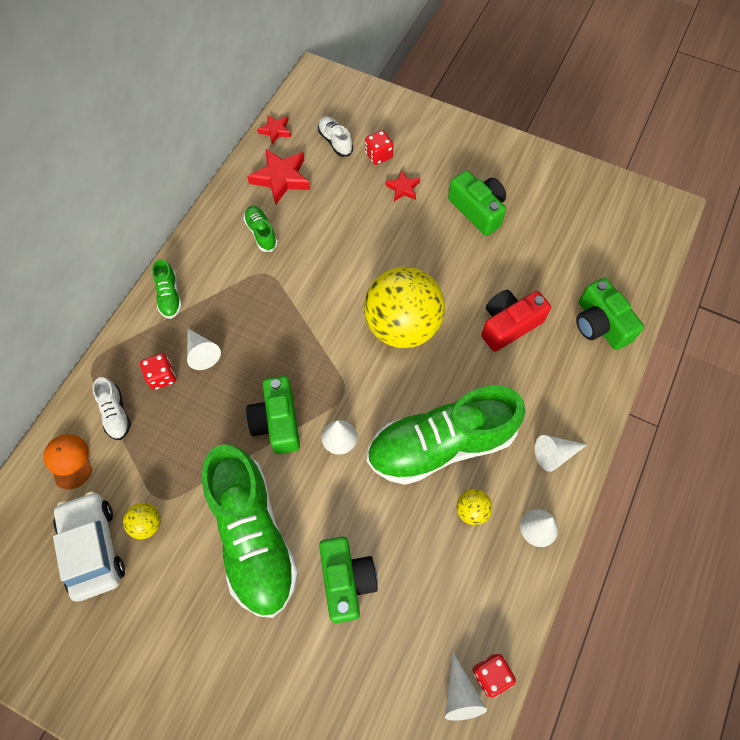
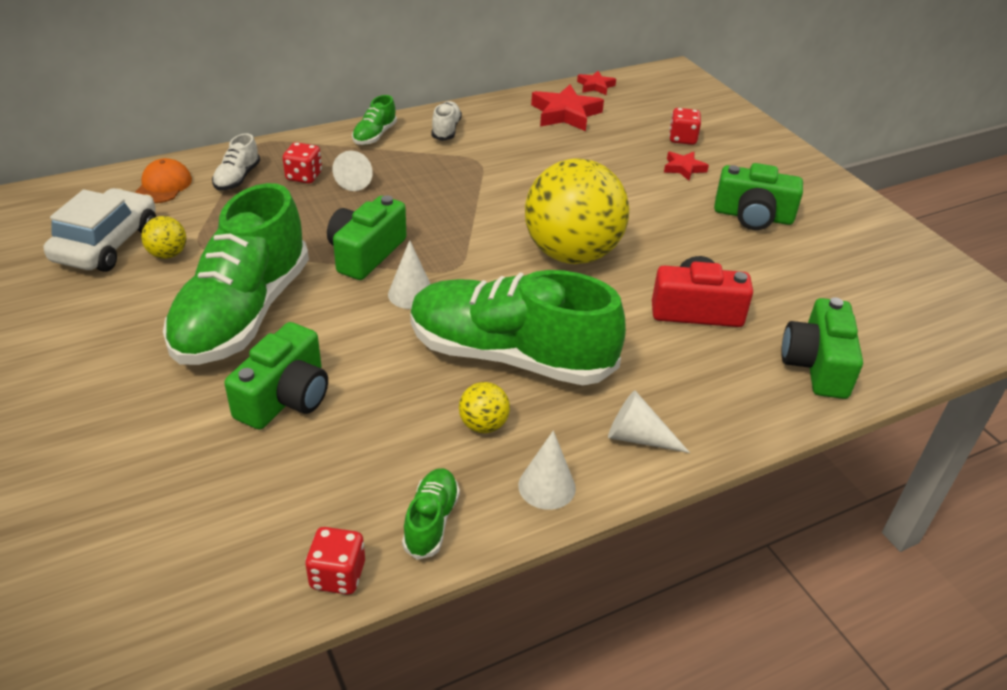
camera: 35 degrees right, 25 degrees down
(261, 233) = (505, 136): green shoe -> green shoe (431, 521)
(335, 141) = (647, 114): white shoe -> white shoe (446, 130)
(460, 695) = (282, 567): white cone -> none
(478, 210) = (753, 216): green camera -> green camera turned 105 degrees clockwise

